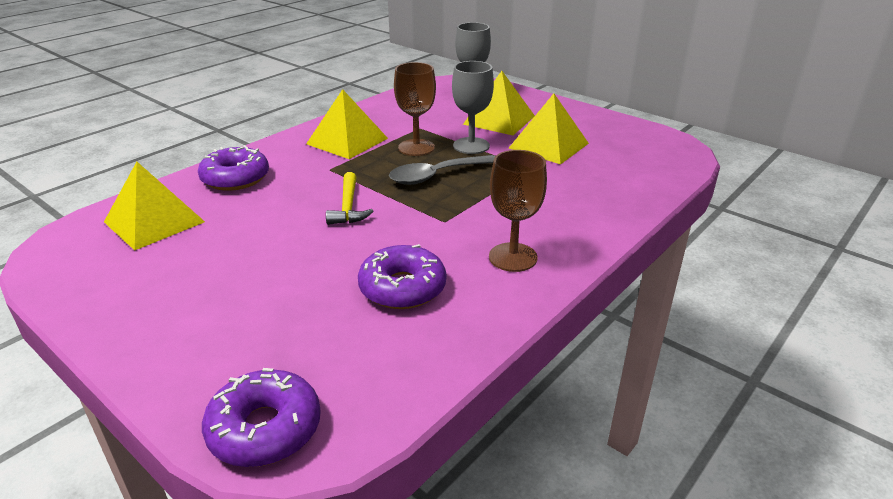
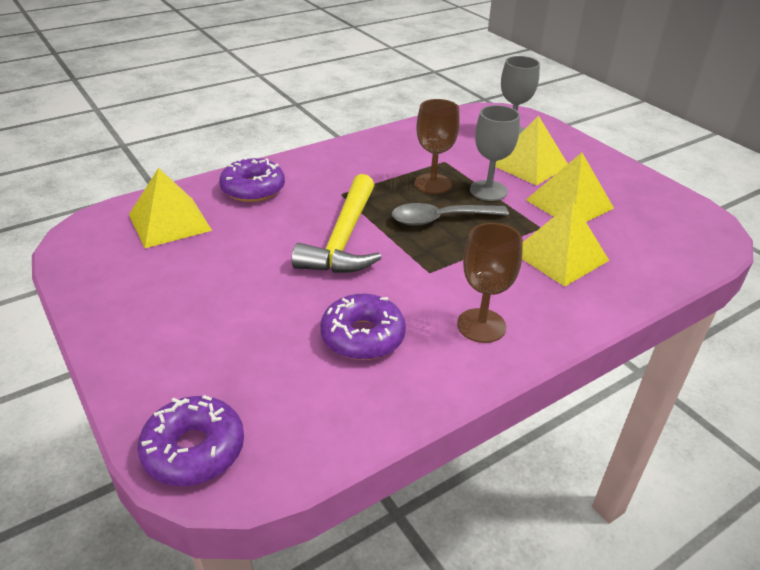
camera: 15 degrees right, 5 degrees up
(347, 141) = (369, 165): yellow pyramid -> yellow pyramid (560, 256)
(348, 207) = (344, 238): yellow hammer -> yellow hammer, size x1.83

